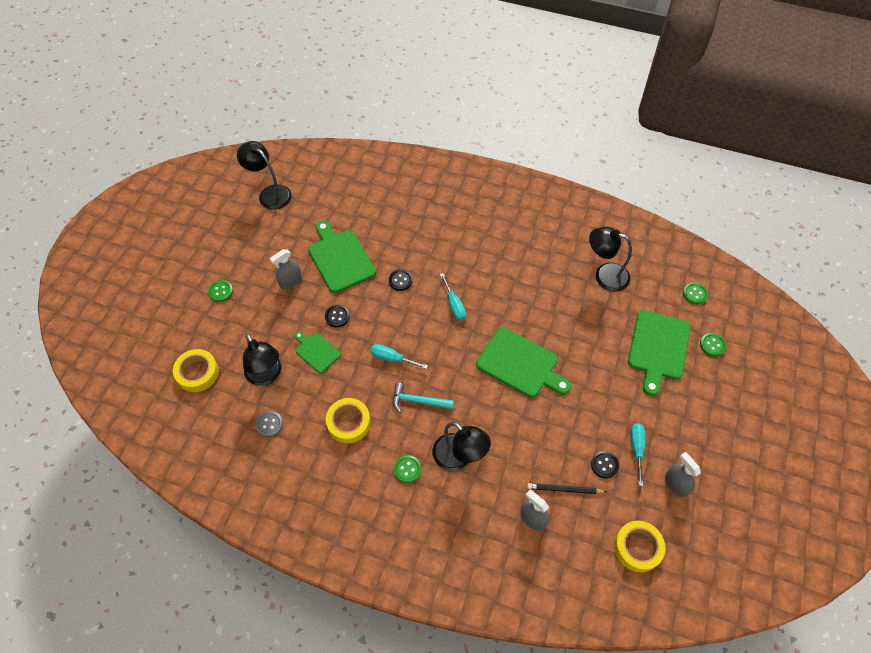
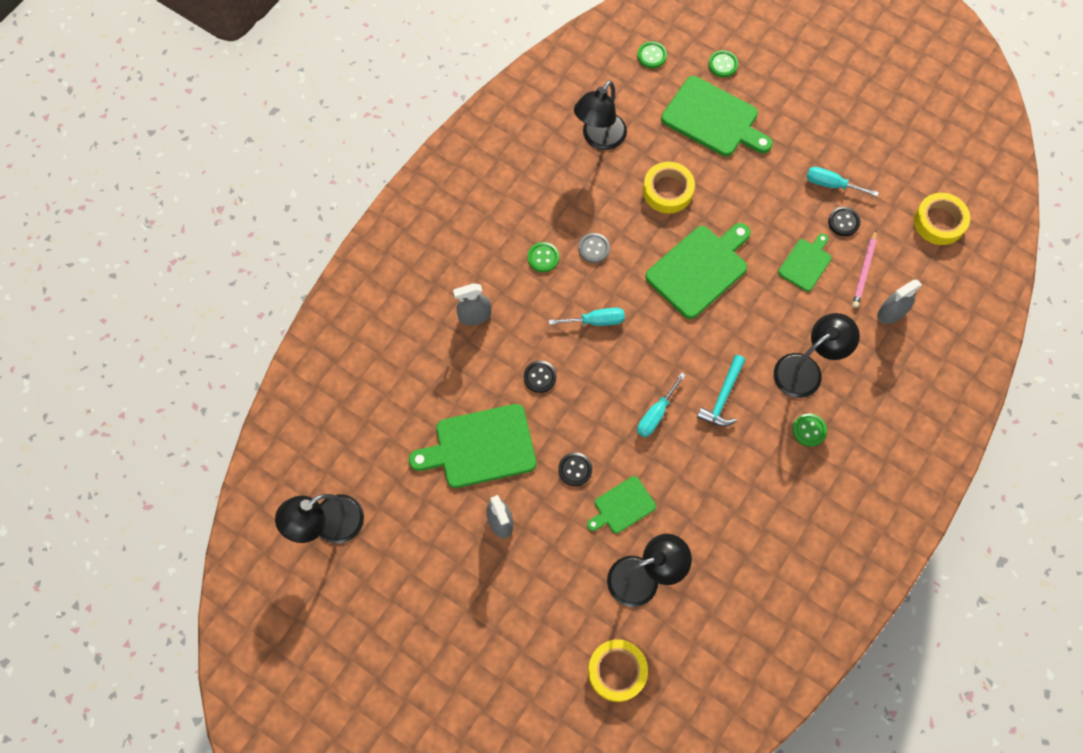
camera: 75 degrees left, 10 degrees up
(221, 291) = (489, 622): green button -> green button (543, 258)
(269, 424) = (715, 584): grey button -> grey button (594, 248)
(348, 422) = (734, 485): yellow tape -> yellow tape (667, 191)
(554, 441) = (806, 263): none -> green cutting board
(564, 489) = (864, 270): black pencil -> pink pencil
(676, 484) = (878, 162): grey spray bottle -> grey spray bottle (475, 315)

